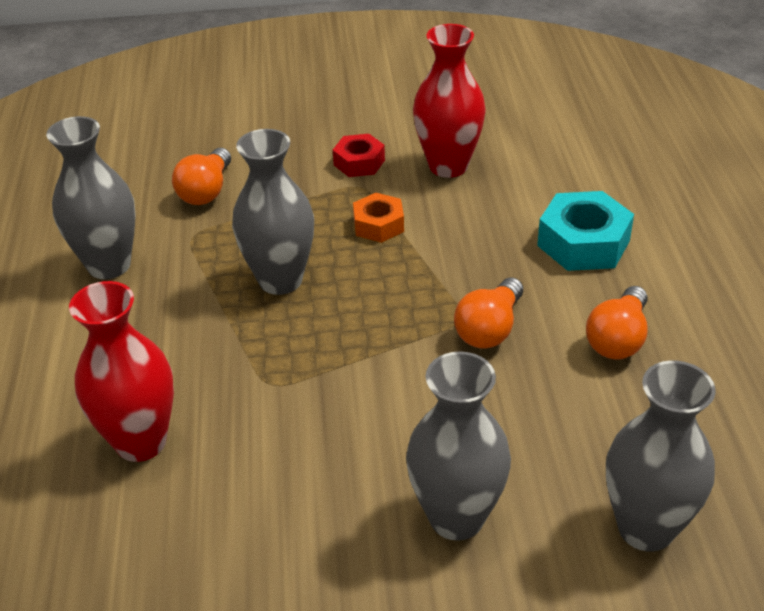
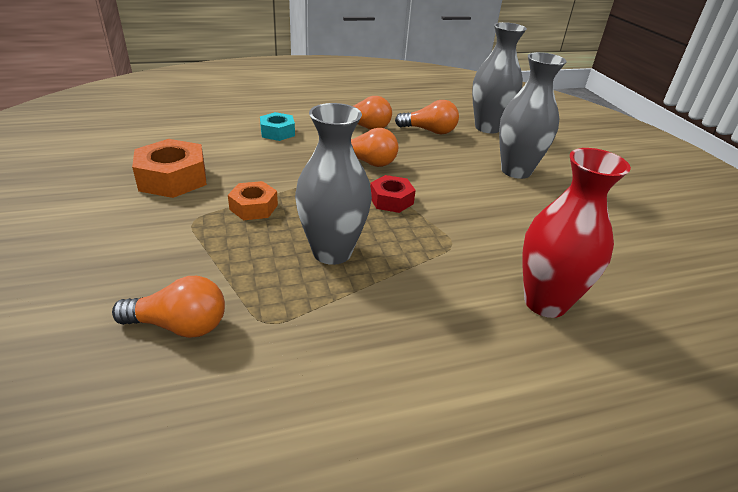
camera: 105 degrees left, 5 degrees down
(109, 265) = (324, 387): grey vase -> none
(359, 162) = (152, 223): red nut -> red nut (391, 200)
(448, 166) = (173, 178): red vase -> orange nut
(583, 243) = (277, 132): turquoise nut -> turquoise nut, size x0.62
(614, 426) = (429, 131): none -> orange light bulb

